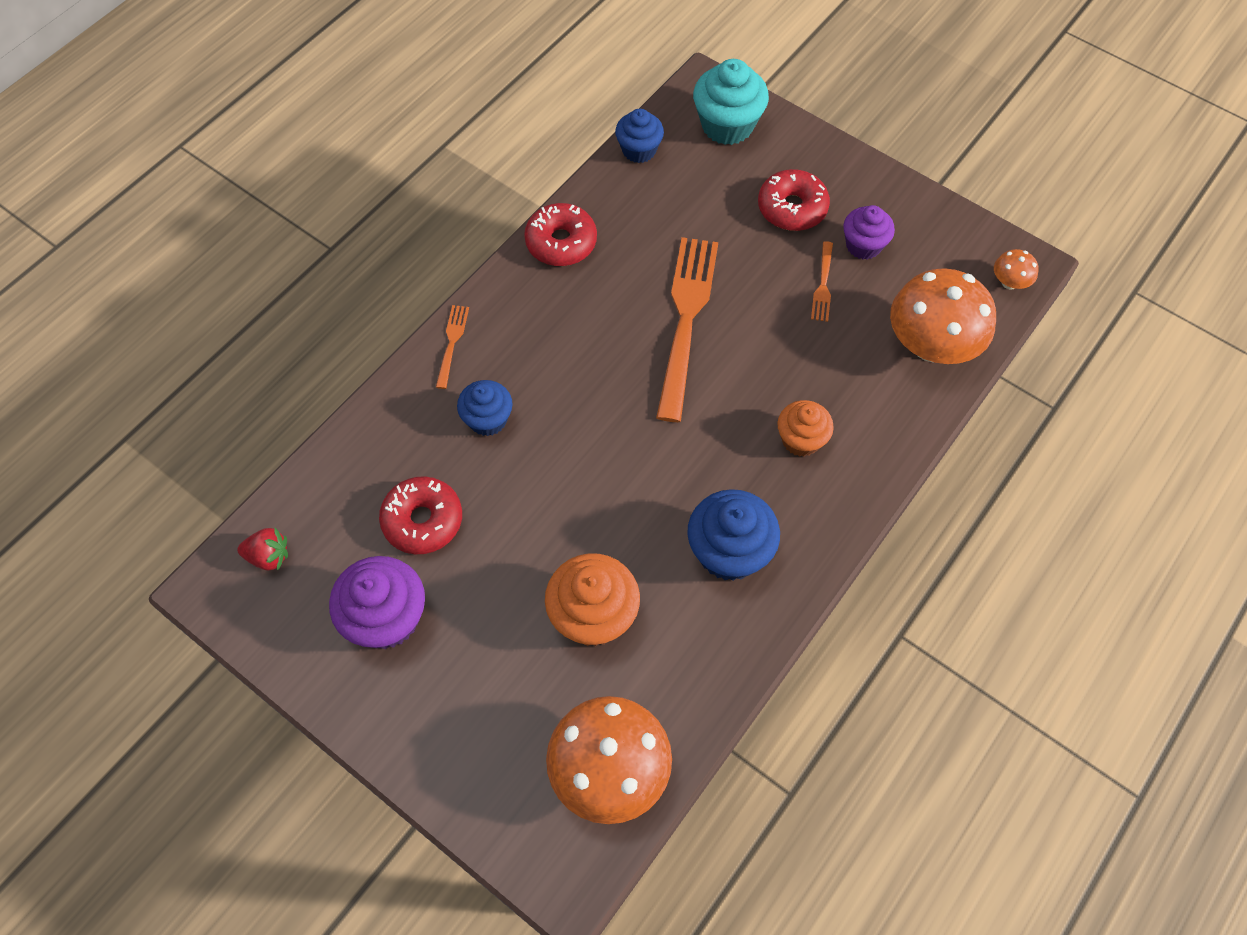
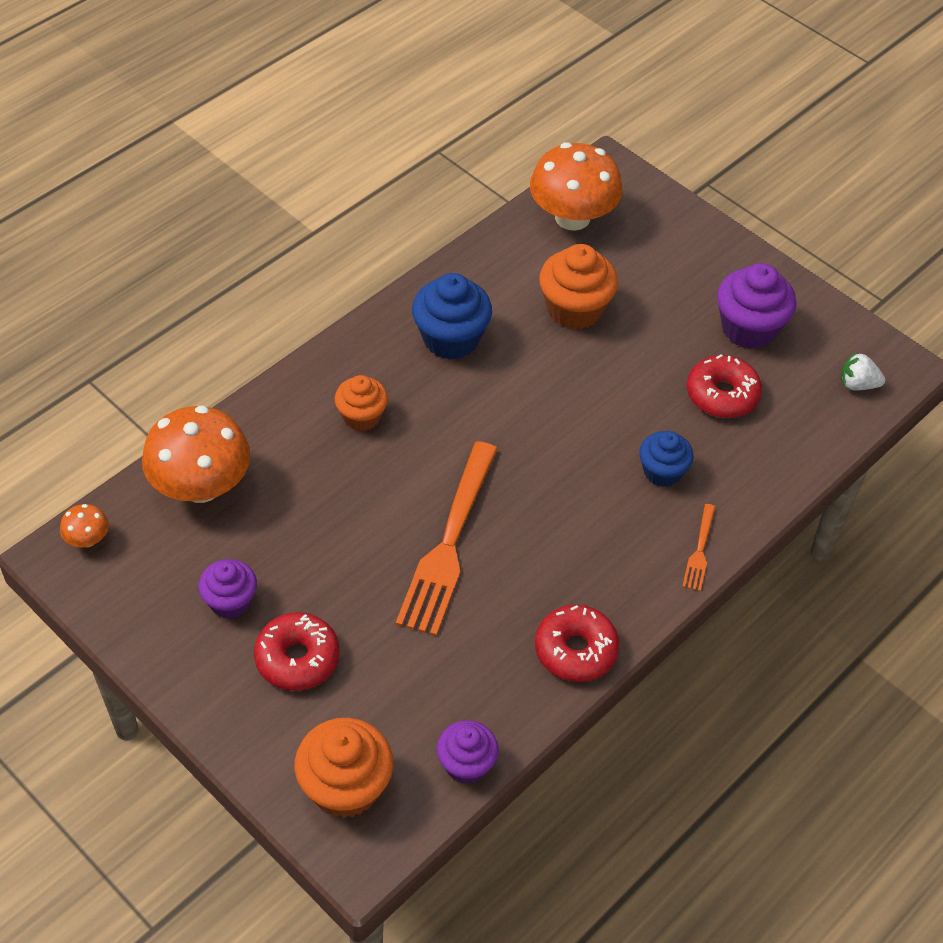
camera: 175 degrees left, 10 degrees down
(269, 556) = (857, 384): red strawberry -> white strawberry
(639, 150) = (466, 764): blue cupcake -> purple cupcake
(727, 125) = (345, 787): turquoise cupcake -> orange cupcake
(823, 285) = (291, 562): orange fork -> none

